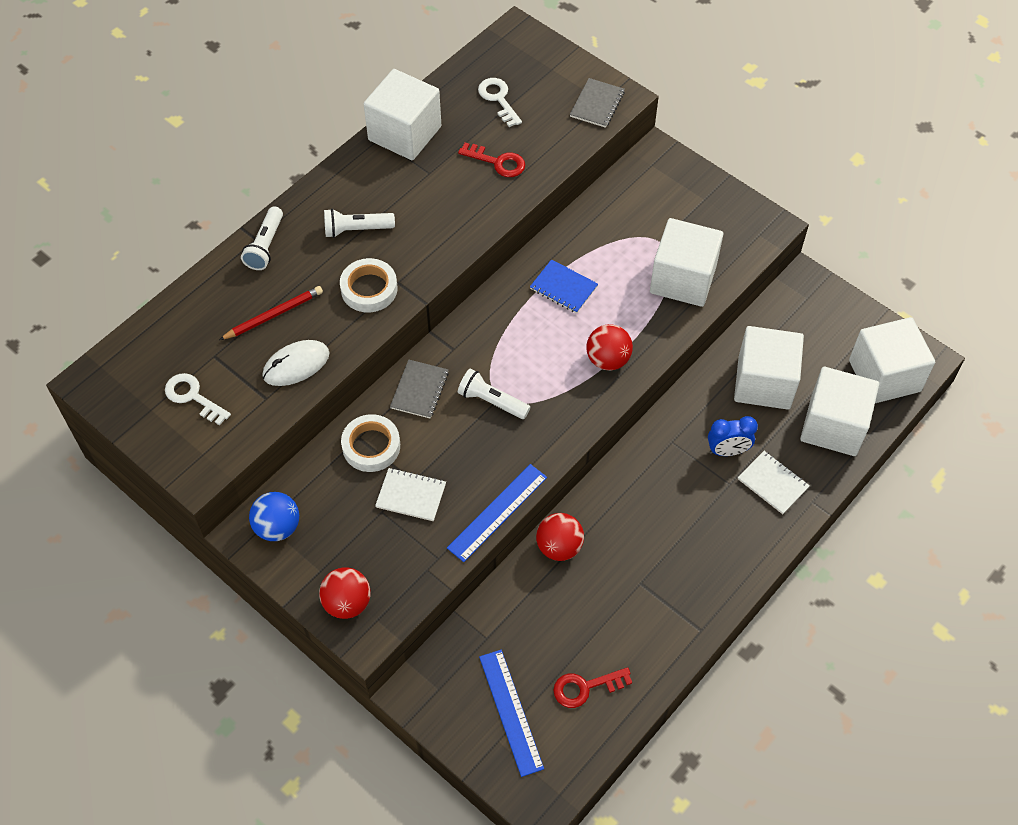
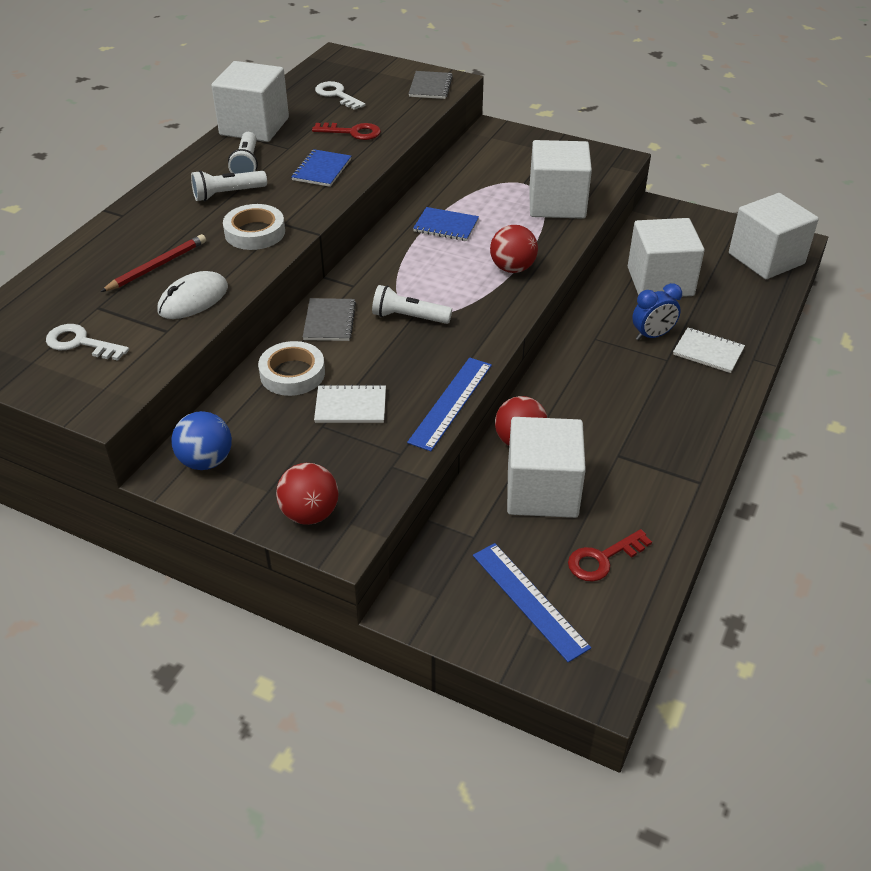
camera: 15 degrees left, 15 degrees down
(265, 246) = (134, 218): white flashlight -> white flashlight (246, 164)
(452, 213) = (321, 170): none -> blue notebook
(833, 426) = (741, 300): white cube -> white cube (542, 491)

